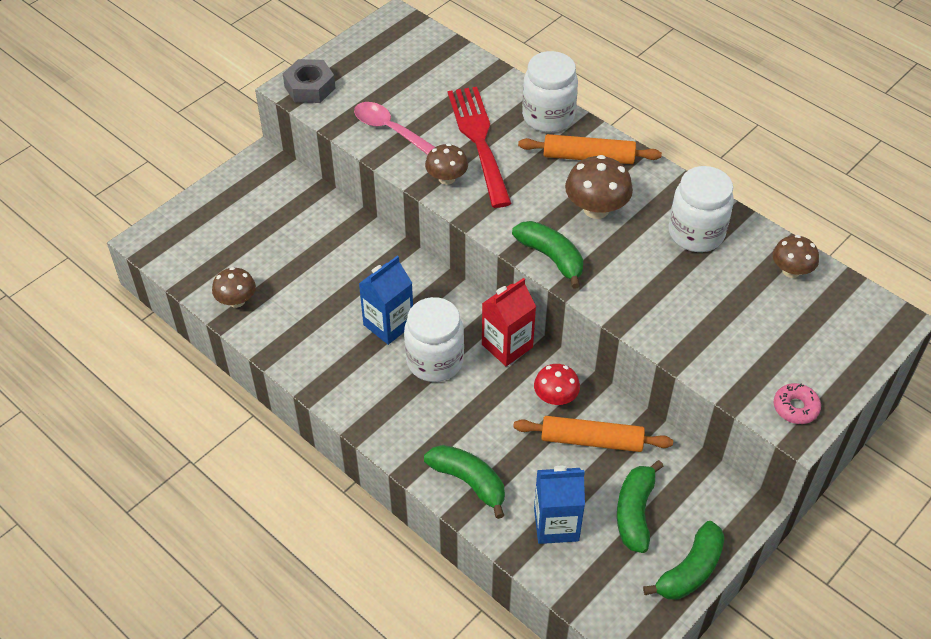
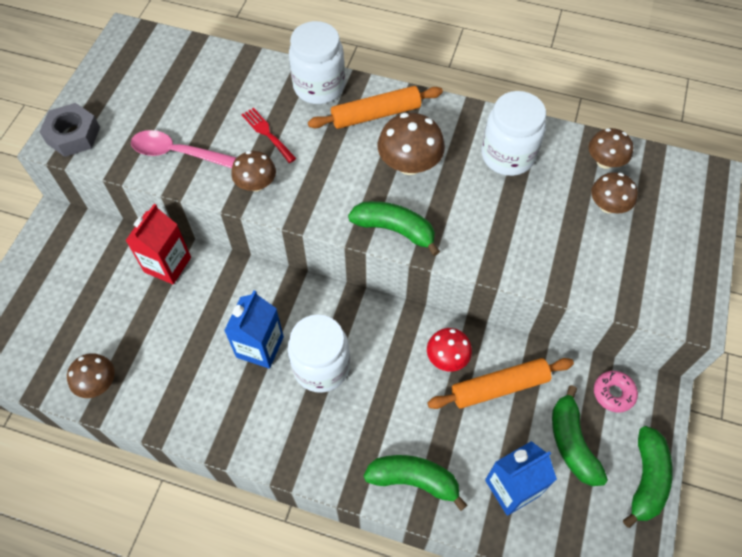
camera: 25 degrees left, 10 degrees up
(479, 140) = (267, 133): red fork -> red fork, size x0.47
(507, 346) = (379, 323): red carton -> red carton (167, 264)
(770, 309) = (608, 206): none -> brown mushroom
(795, 408) = (681, 295): pink donut -> pink donut (613, 393)

